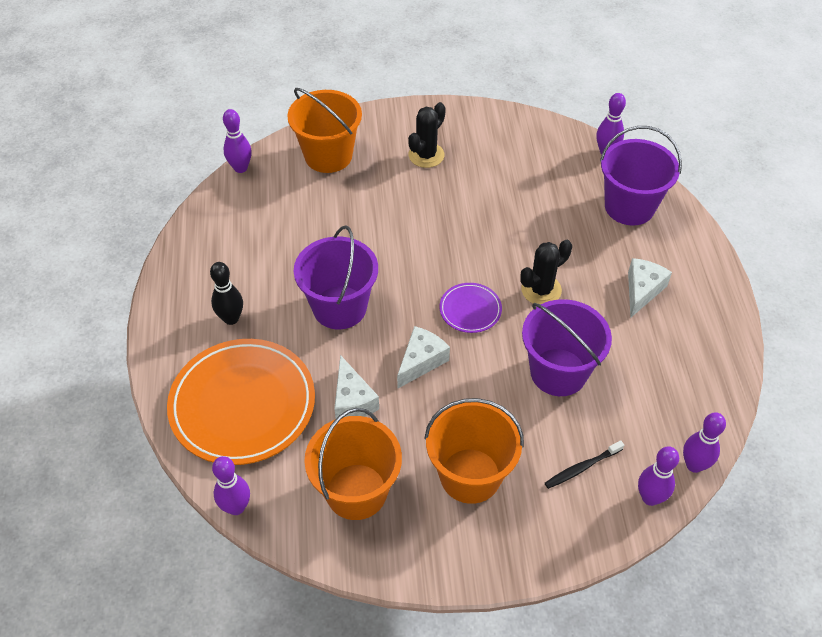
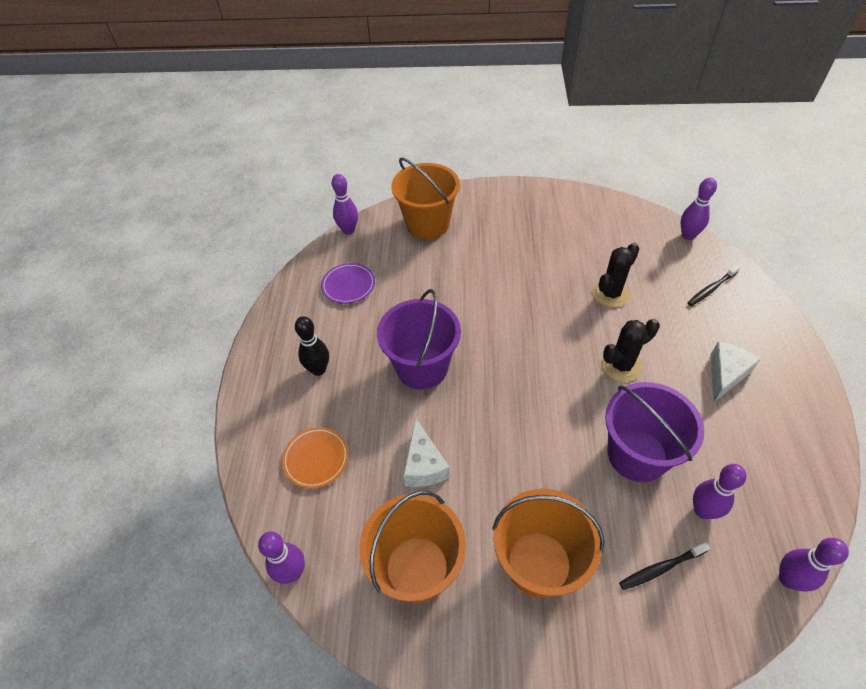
camera: 10 degrees right, 0 degrees up
(242, 404) = (316, 459): orange plate -> orange plate, size x0.46
(421, 361) = (496, 430): white cheese -> none
(426, 155) = (517, 229): black cactus -> black cactus (610, 294)
(470, 310) = (549, 380): purple plate -> purple plate (348, 285)
(629, 207) = (711, 289): purple bucket -> black toothbrush
(650, 498) = (738, 614): purple bowling pin -> purple bowling pin (702, 510)

